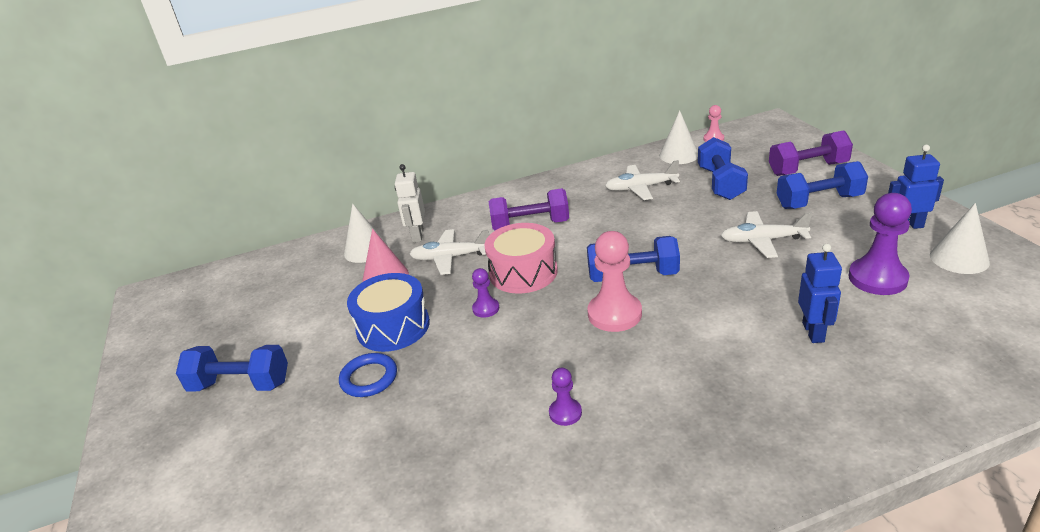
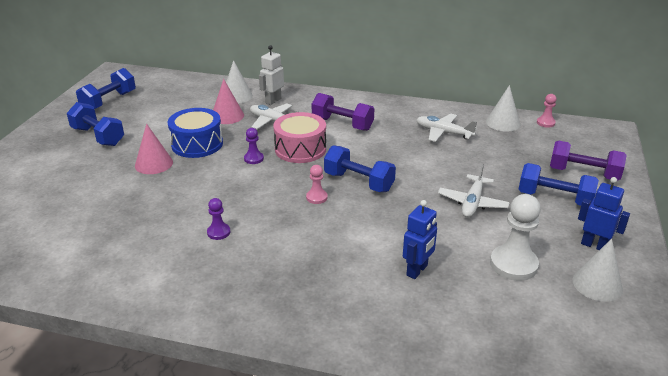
camera: 30 degrees right, 0 degrees up
(369, 378) = (154, 164): blue ring -> pink cone
(614, 314) = (316, 197): pink pawn -> pink pawn, size x0.52
(720, 183) = (502, 154): blue dumbbell -> blue dumbbell (109, 101)
(762, 241) = (472, 203): white plane -> white plane turned 105 degrees counterclockwise
(877, 278) = (513, 264): purple pawn -> white pawn

